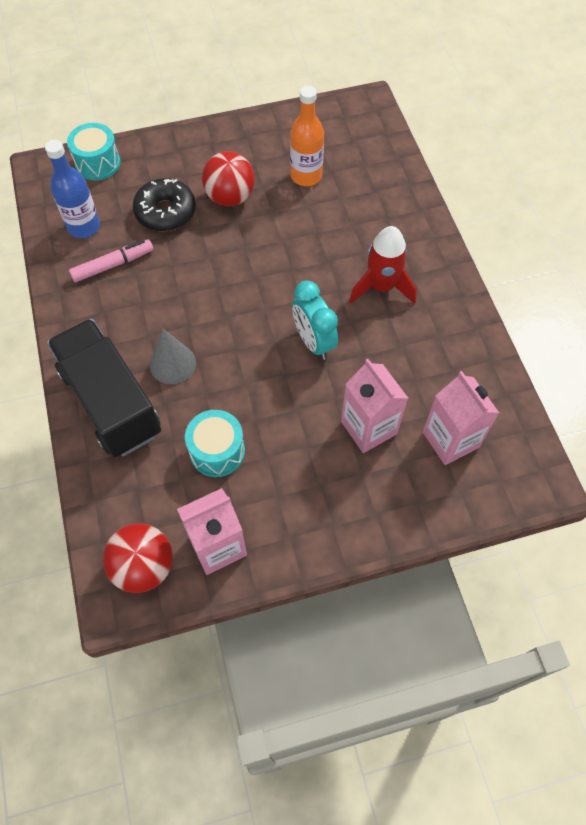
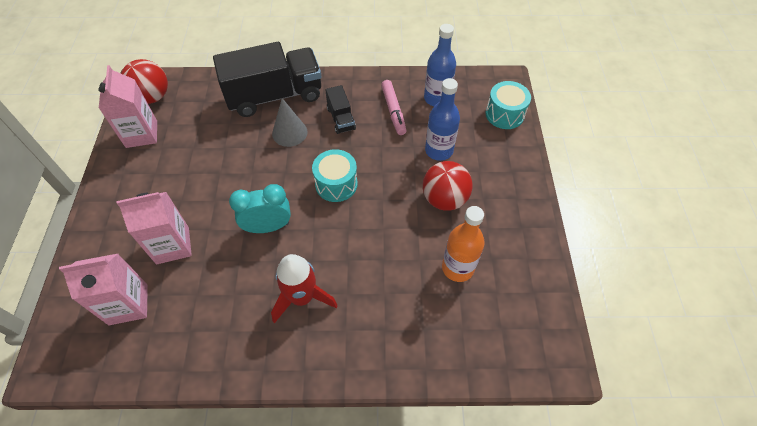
camera: 105 degrees right, 5 degrees down
(137, 315) = (341, 118): none -> black truck
(165, 212) = (439, 150): black donut -> blue bottle
(217, 451) = (207, 146): turquoise drum -> turquoise drum (336, 184)

